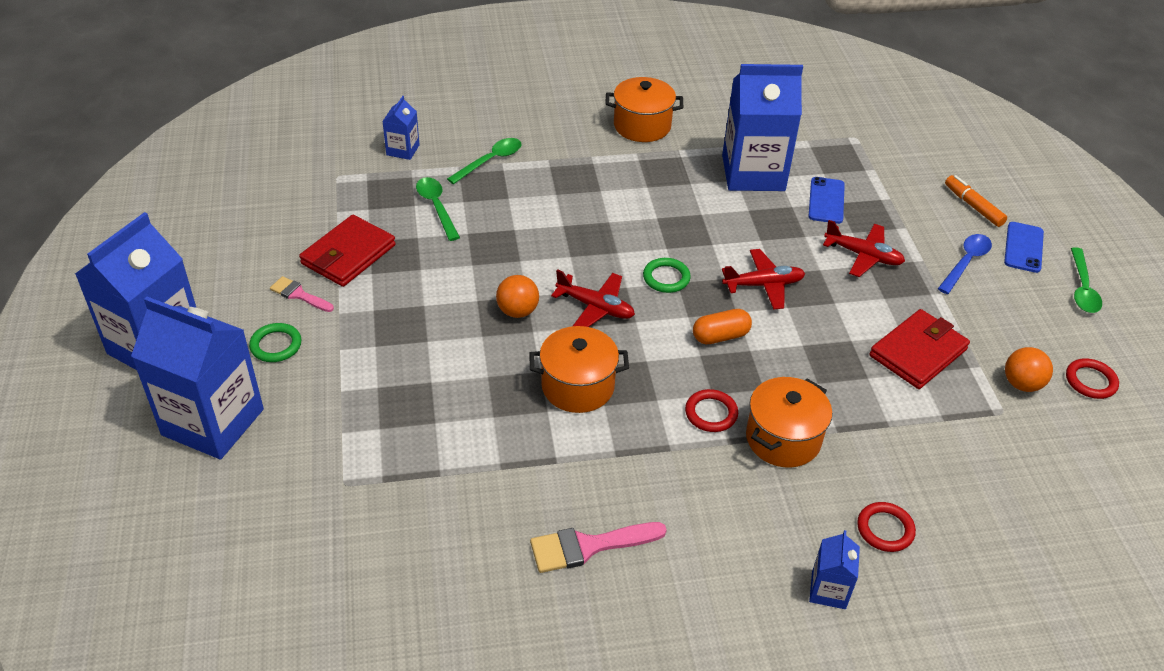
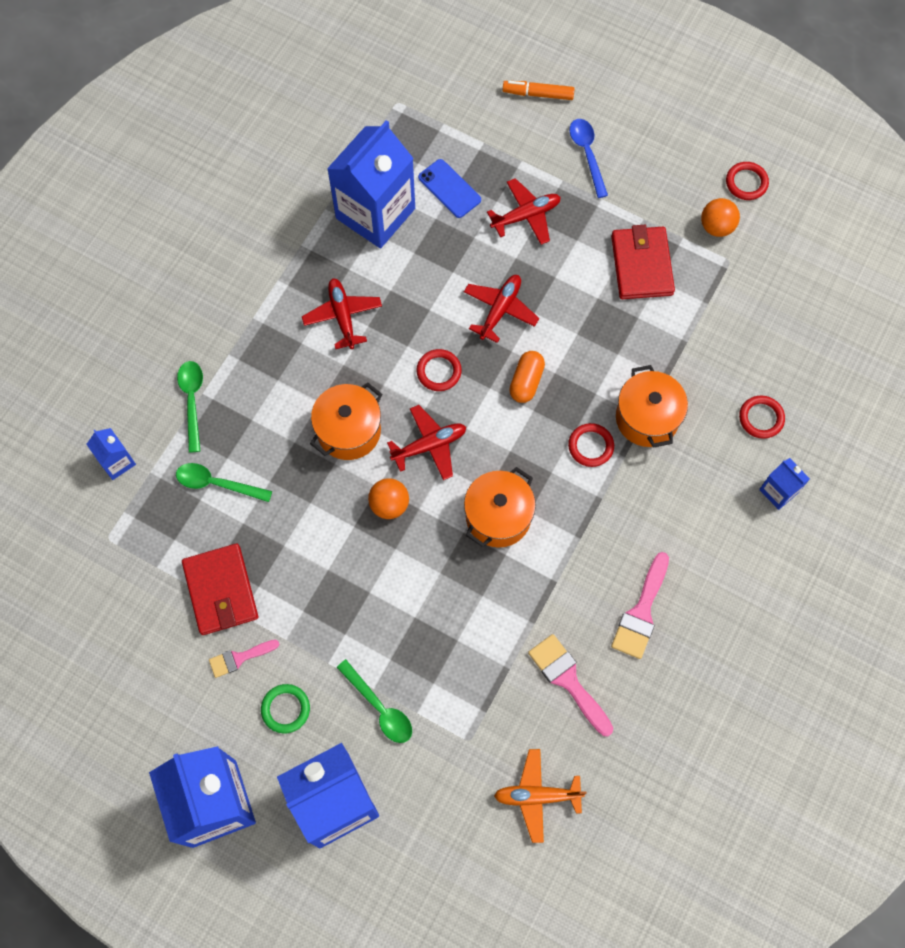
camera: 50 degrees left, 25 degrees up
(328, 569) = (537, 796): none -> orange plane
(467, 526) = (568, 680): none -> pink brush
(642, 126) = (247, 248): orange pot -> orange pot (349, 431)
(648, 200) = (343, 316): none -> red plane
(666, 278) = (439, 371): green ring -> red ring
(1023, 247) = (604, 102): blue phone -> none
(1082, 288) = (669, 104): green spoon -> green spoon (379, 707)

